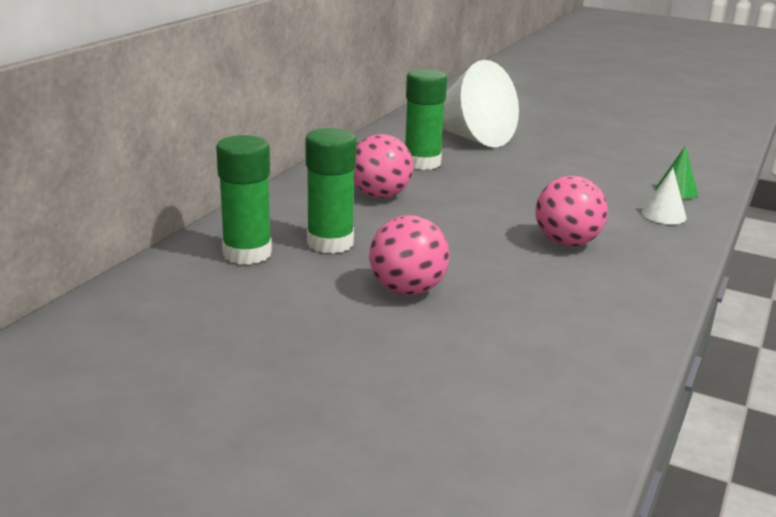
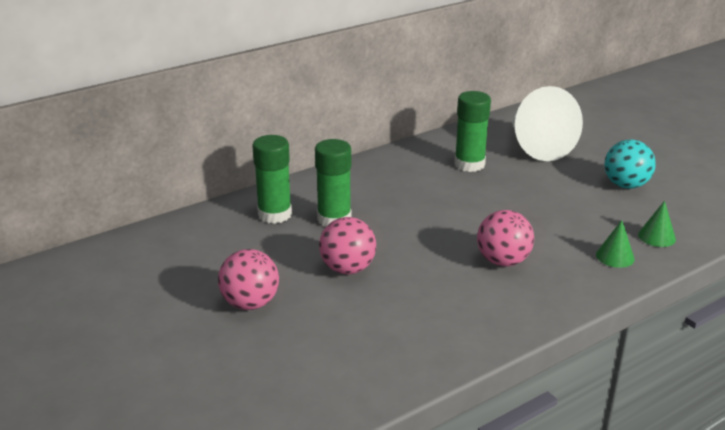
camera: 30 degrees right, 5 degrees up
(380, 196) = (407, 188): pink ball -> pink ball (250, 303)
(594, 154) = (625, 185): none -> turquoise ball
(663, 215) = (615, 256): white cone -> green cone

